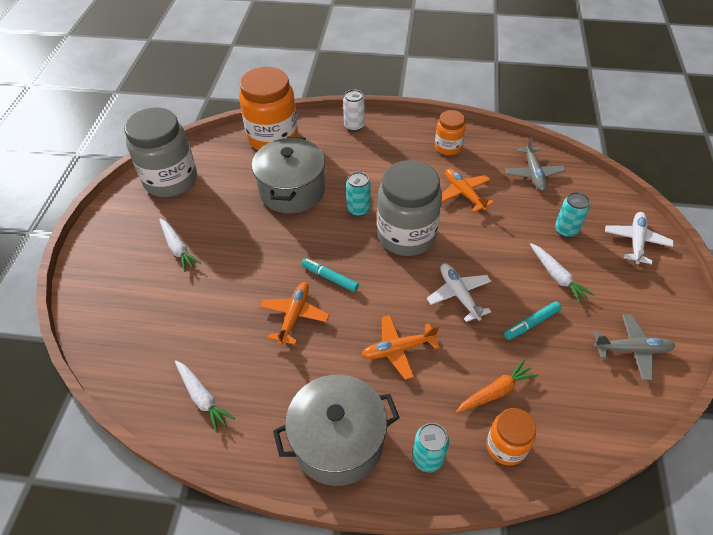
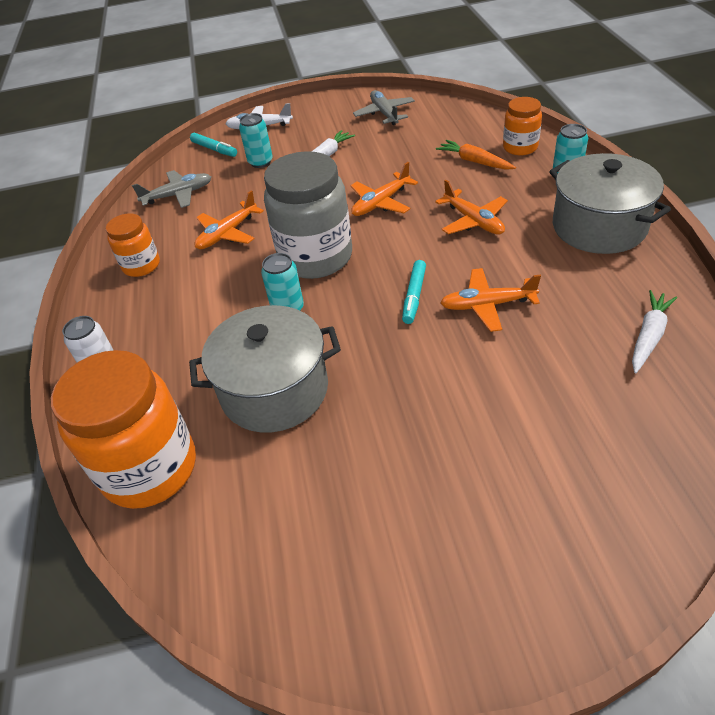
camera: 105 degrees left, 5 degrees down
(171, 180) = (308, 585): grey jar -> none
(178, 248) = (458, 481): white carrot -> none
(459, 294) = (381, 203): white plane -> orange plane
(531, 323) = (389, 159): turquoise marker -> turquoise marker (214, 149)

